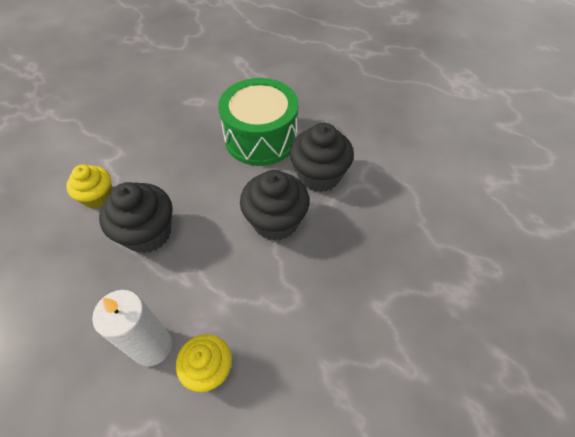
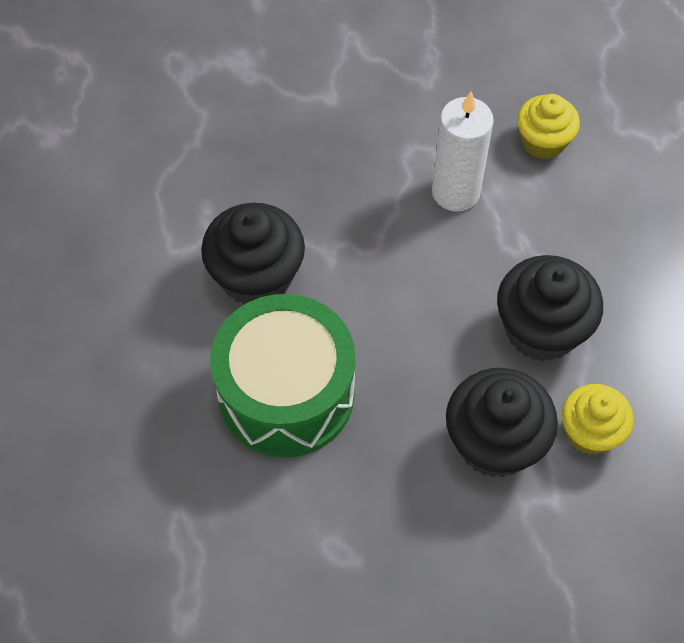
camera: 145 degrees left, 5 degrees up
(152, 346) = (592, 193): white candle -> white candle (456, 192)
(275, 221) = (366, 248): black cupcake -> black cupcake (494, 442)

